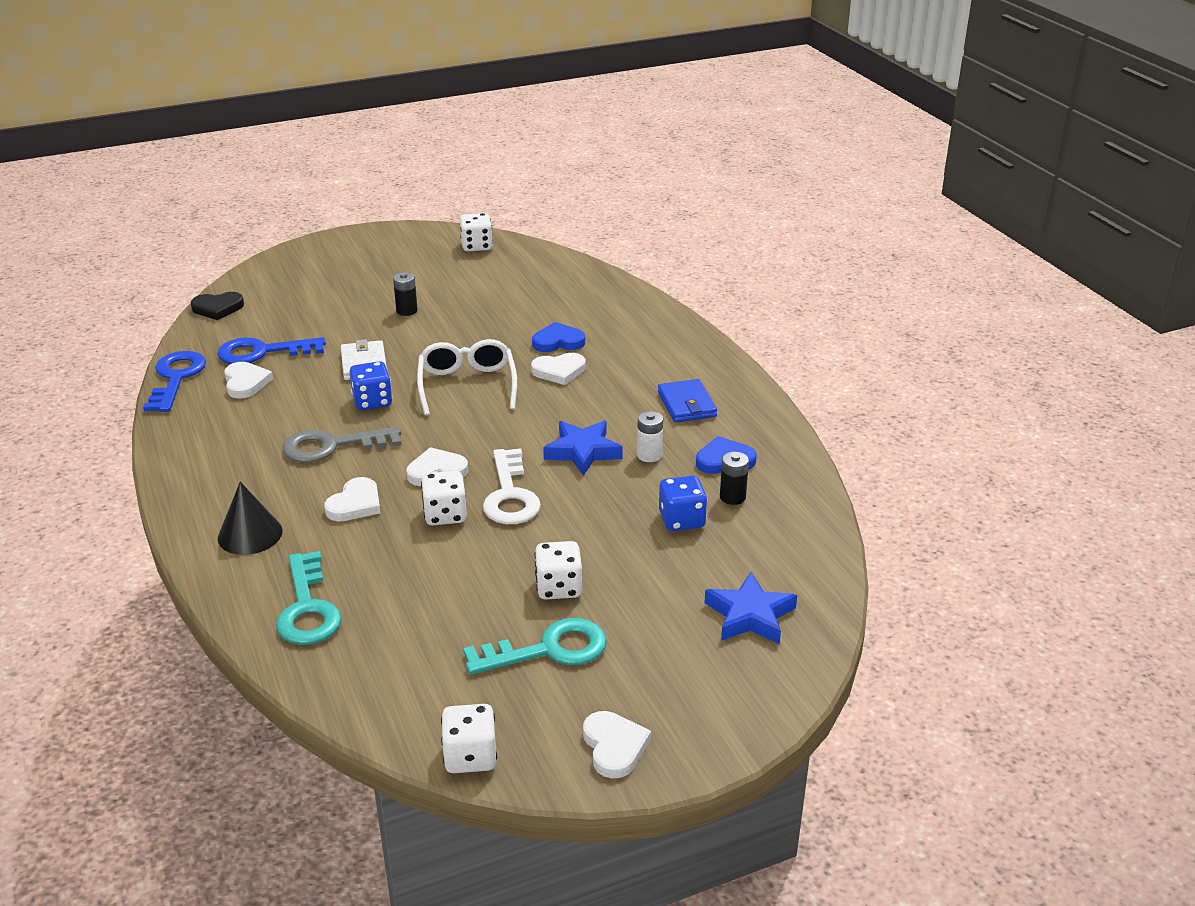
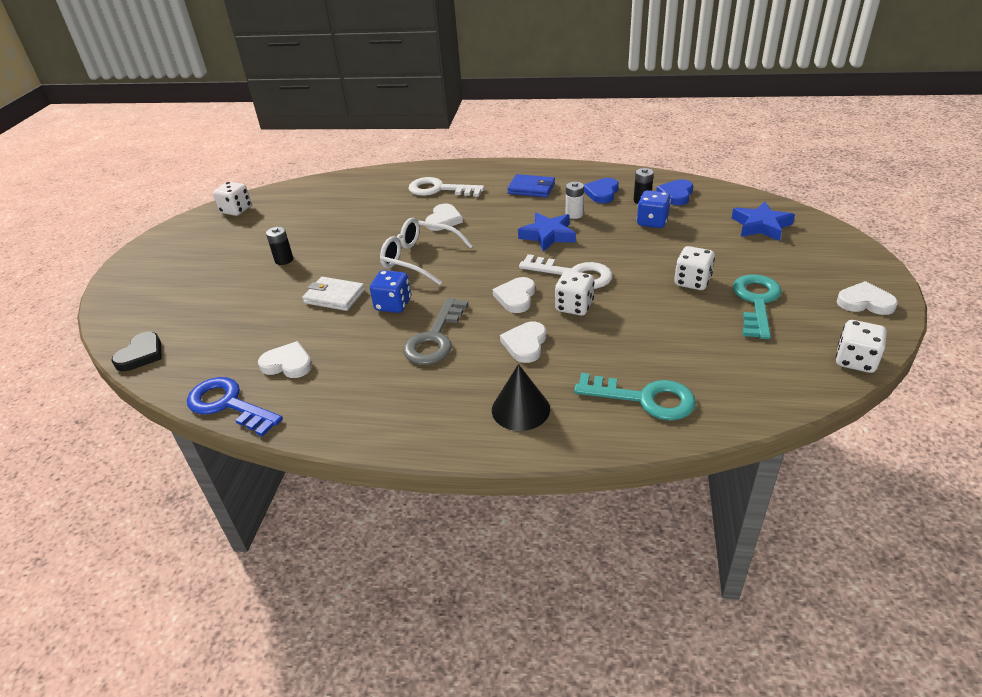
camera: 55 degrees left, 5 degrees up
(262, 352) = (250, 344): blue key -> none
(355, 504) = (525, 344): white heart -> white heart turned 135 degrees counterclockwise
(558, 341) = (407, 211): blue heart -> blue heart (676, 194)
(626, 343) = (439, 189): none -> white key

